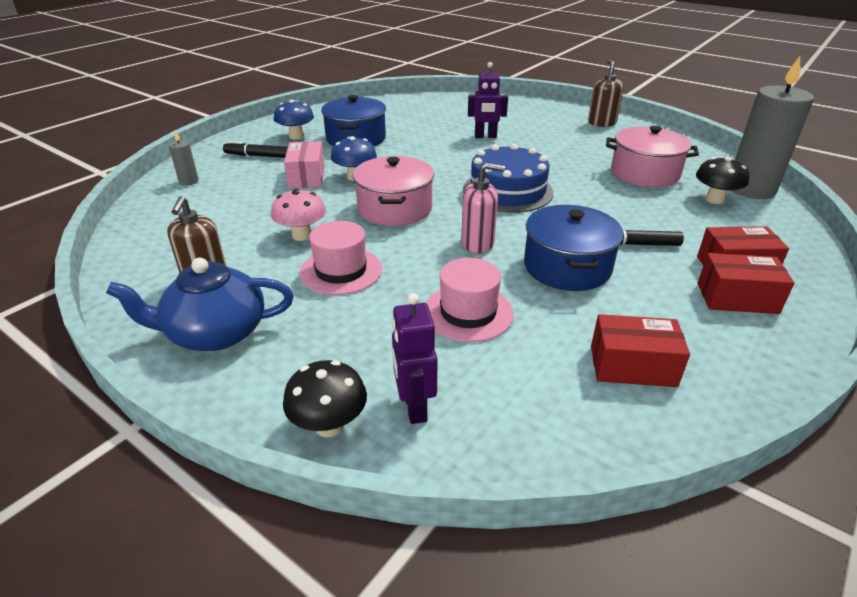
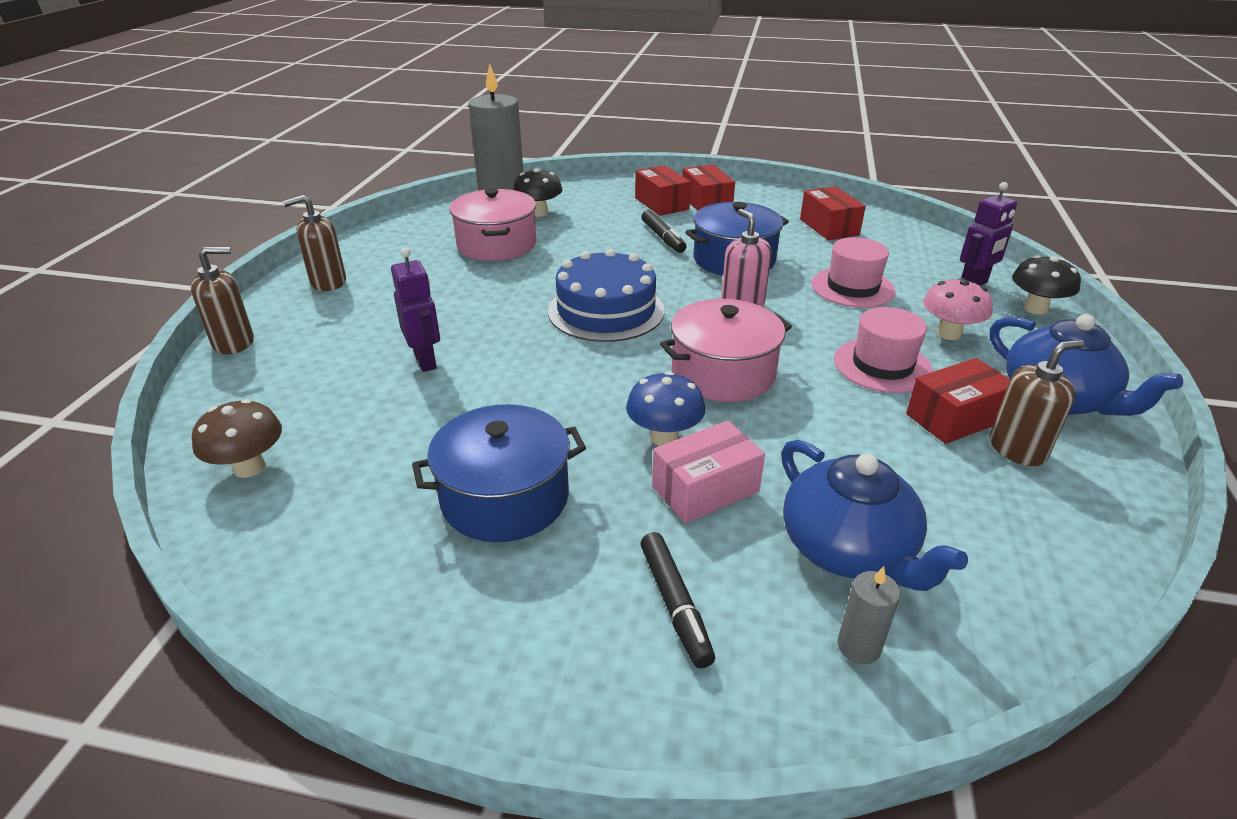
camera: 115 degrees left, 0 degrees up
(228, 196) = (848, 549): none -> blue teapot
(258, 272) = (954, 418): none -> red box
(296, 136) = (537, 596): blue mushroom -> none
(302, 235) = (856, 419): pink mushroom -> pink mushroom (949, 334)
(429, 103) = (249, 467): none -> brown mushroom
(539, 103) = (234, 343): none -> brown soap dispenser

